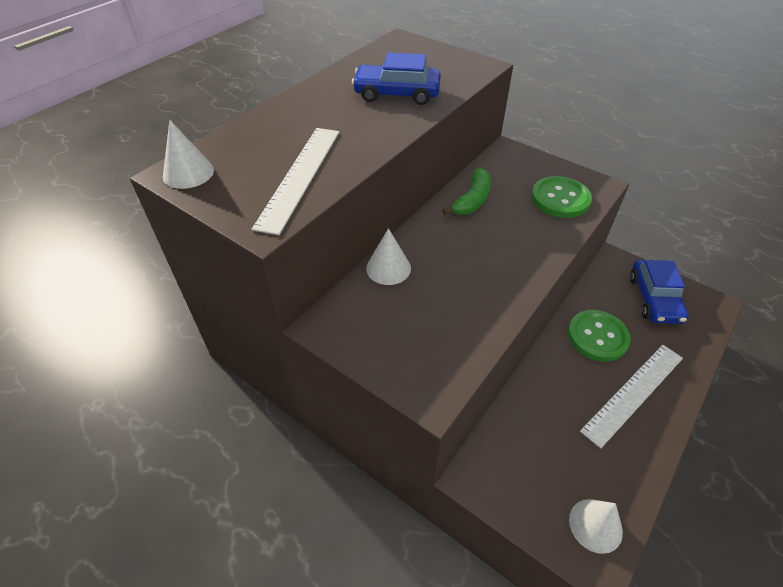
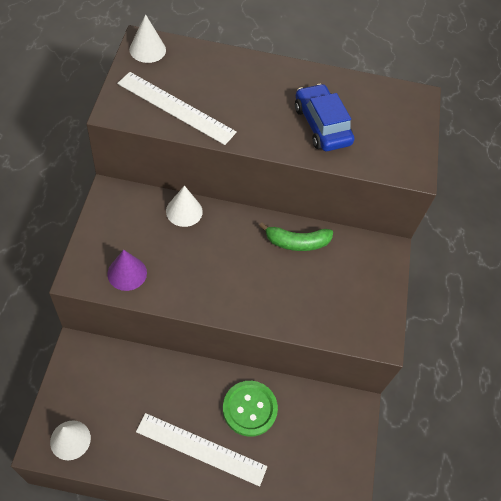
camera: 55 degrees right, 10 degrees up
(299, 176) = (176, 108): white ruler -> white ruler turned 45 degrees clockwise
(448, 345) = (127, 273): none -> purple cone
(560, 199) = (339, 310): green button -> none
(654, 299) = (323, 452): blue car -> none

